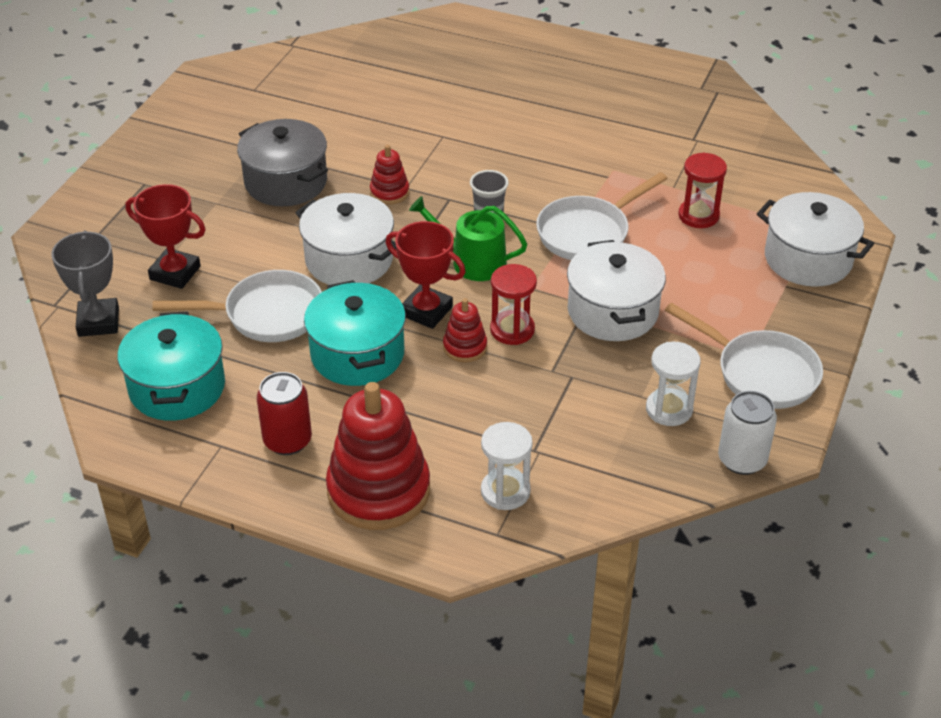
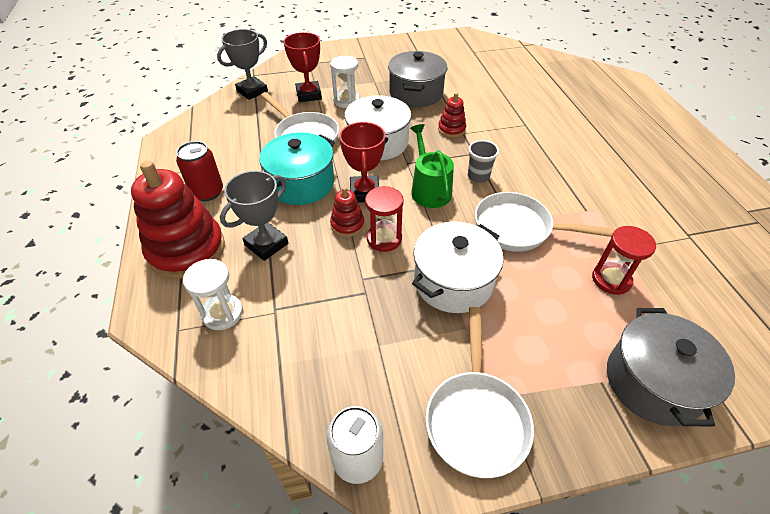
camera: 55 degrees right, 5 degrees up
(177, 387) = (223, 135): turquoise pot -> none
(433, 422) = (266, 244): none -> grey trophy
(669, 409) = (378, 371): white hourglass -> white hourglass (346, 101)
(808, 259) = (653, 382): white pot -> grey pot

